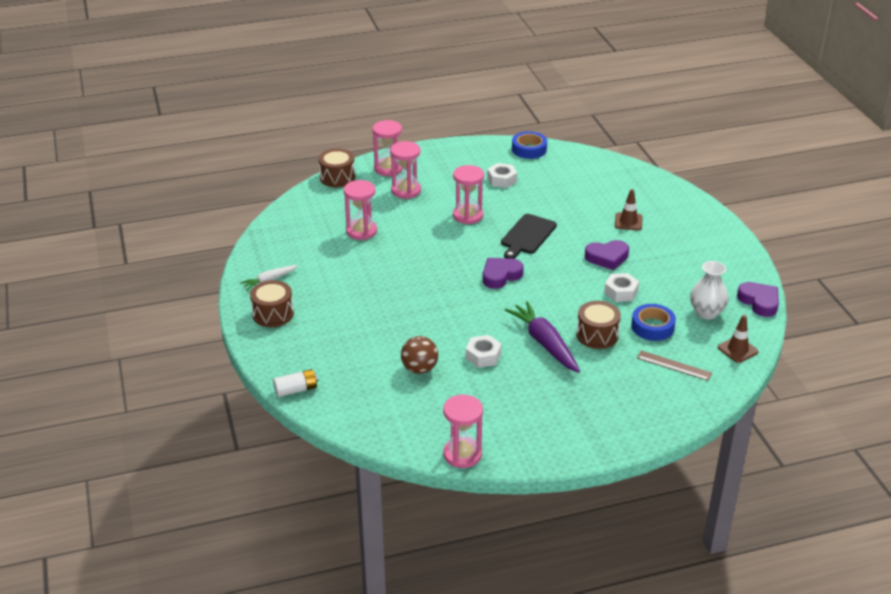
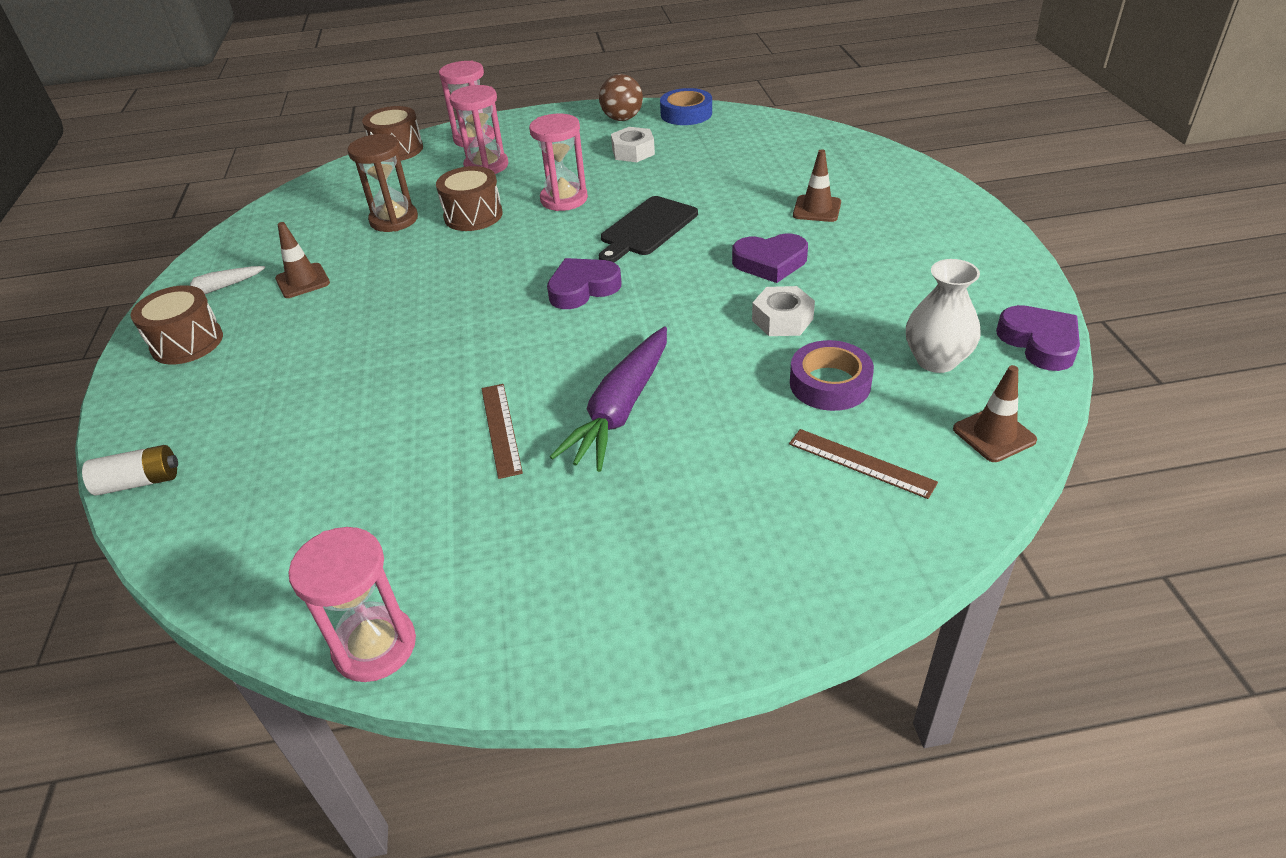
camera: 10 degrees right, 5 degrees up
(323, 274) = (302, 281): none -> brown traffic cone
(361, 231) = (394, 220): pink hourglass -> brown hourglass
(419, 369) = (376, 450): brown ball -> brown ball (622, 119)
(483, 356) = (500, 429): white nut -> brown ruler
(545, 343) = (621, 409): purple carrot -> purple carrot turned 135 degrees counterclockwise
(597, 335) = (722, 396): brown drum -> brown drum (473, 216)
(652, 327) = (830, 384): blue tape -> purple tape

